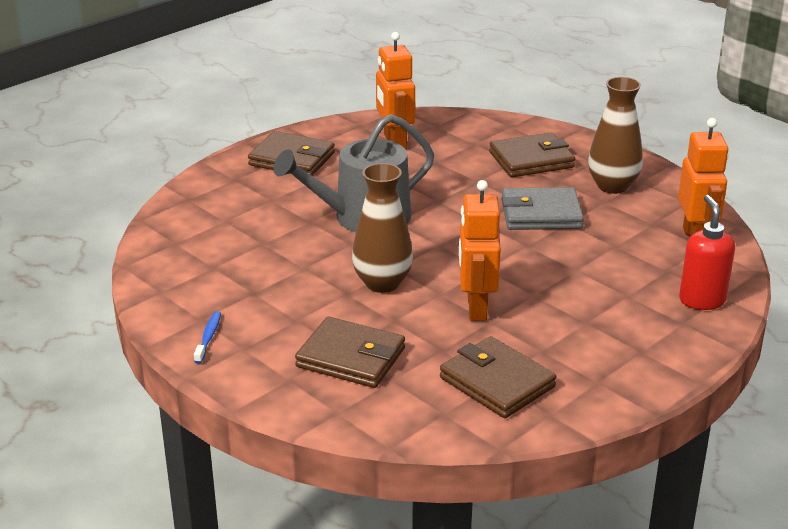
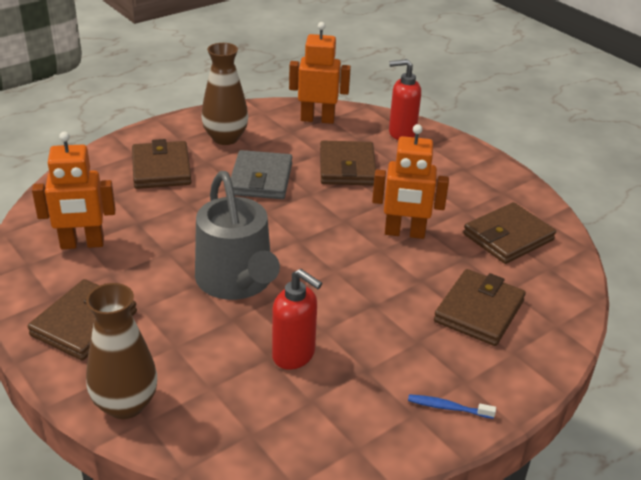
camera: 85 degrees left, 5 degrees up
(267, 254) = (294, 355): none -> red soap dispenser
(382, 283) = (360, 281): brown vase -> brown vase (125, 404)
(594, 265) = (347, 167): none -> brown wallet

